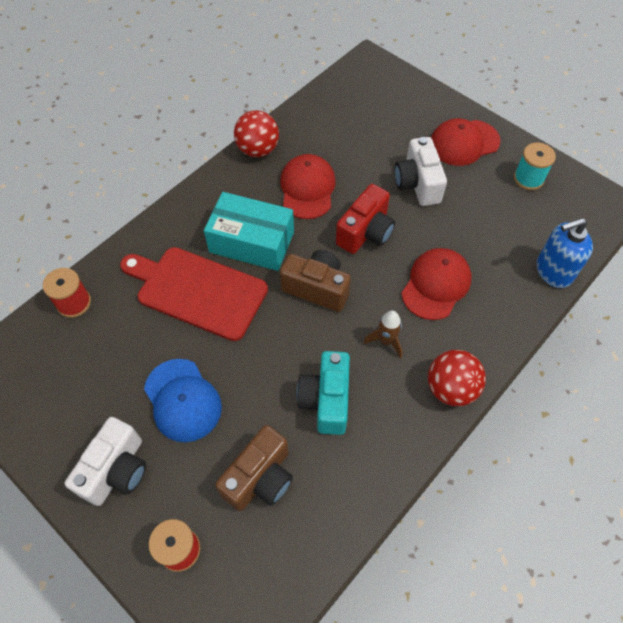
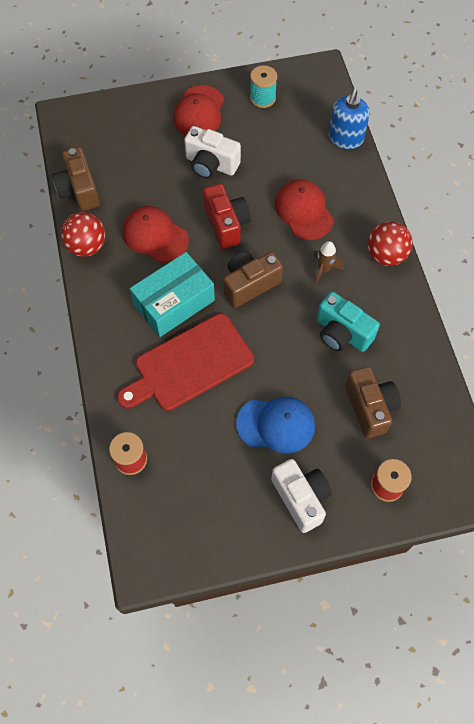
camera: 55 degrees left, 5 degrees up
(307, 113) = (79, 190): none -> brown camera

